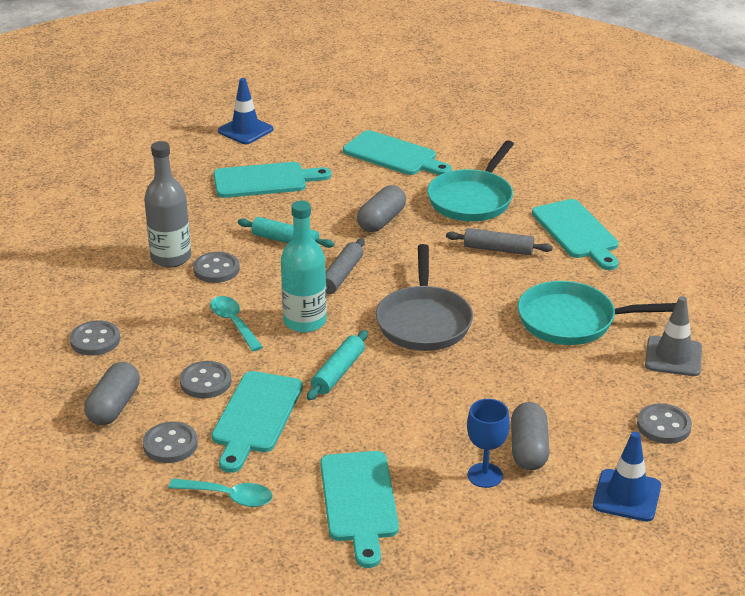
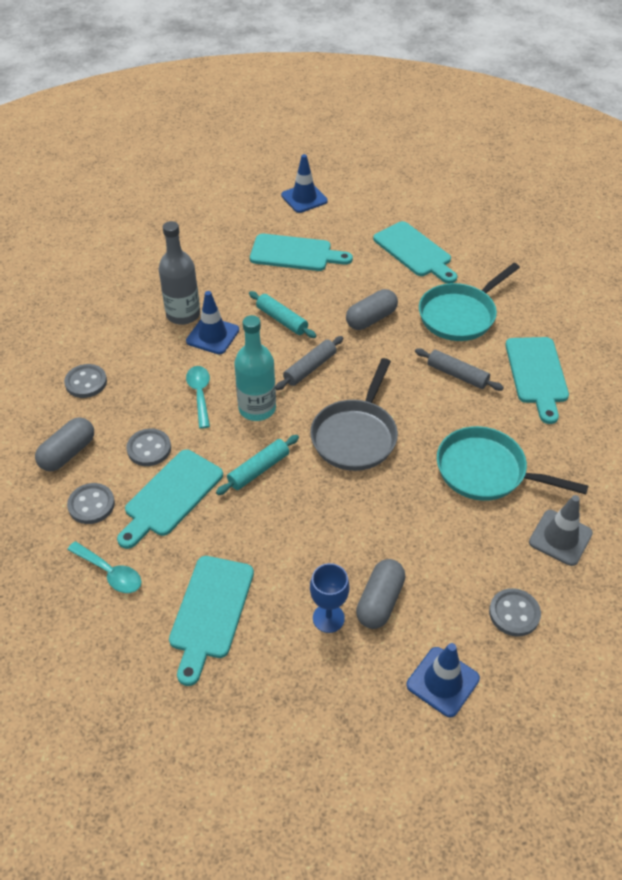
camera: 20 degrees right, 15 degrees up
(216, 269) = (212, 335): grey button -> blue traffic cone

